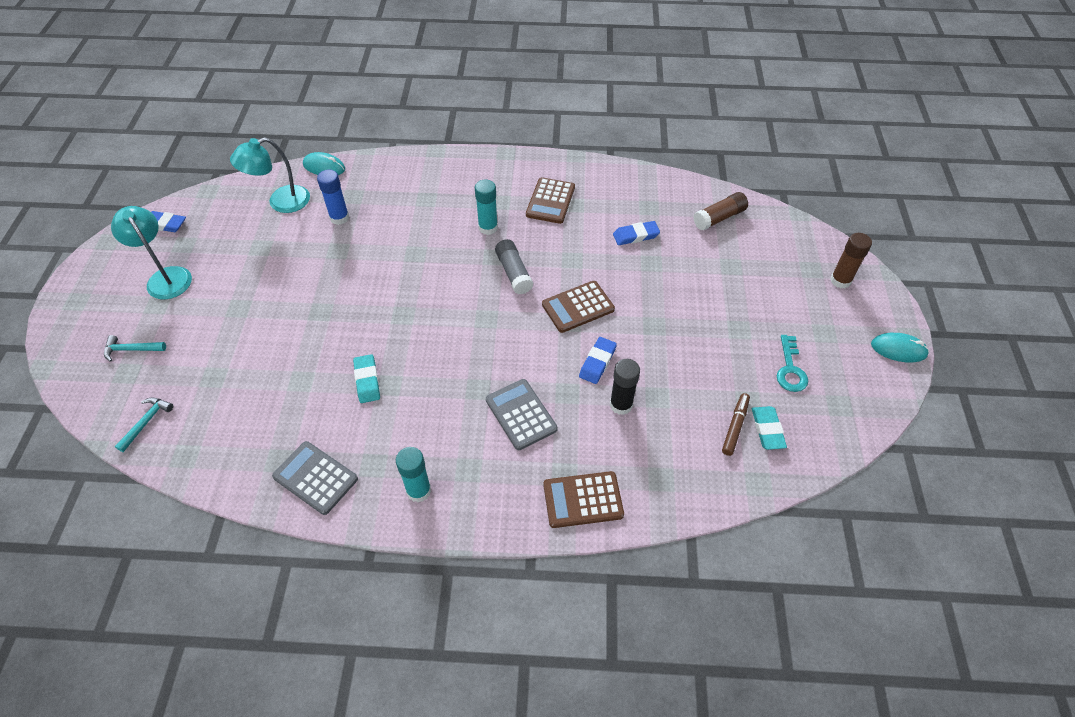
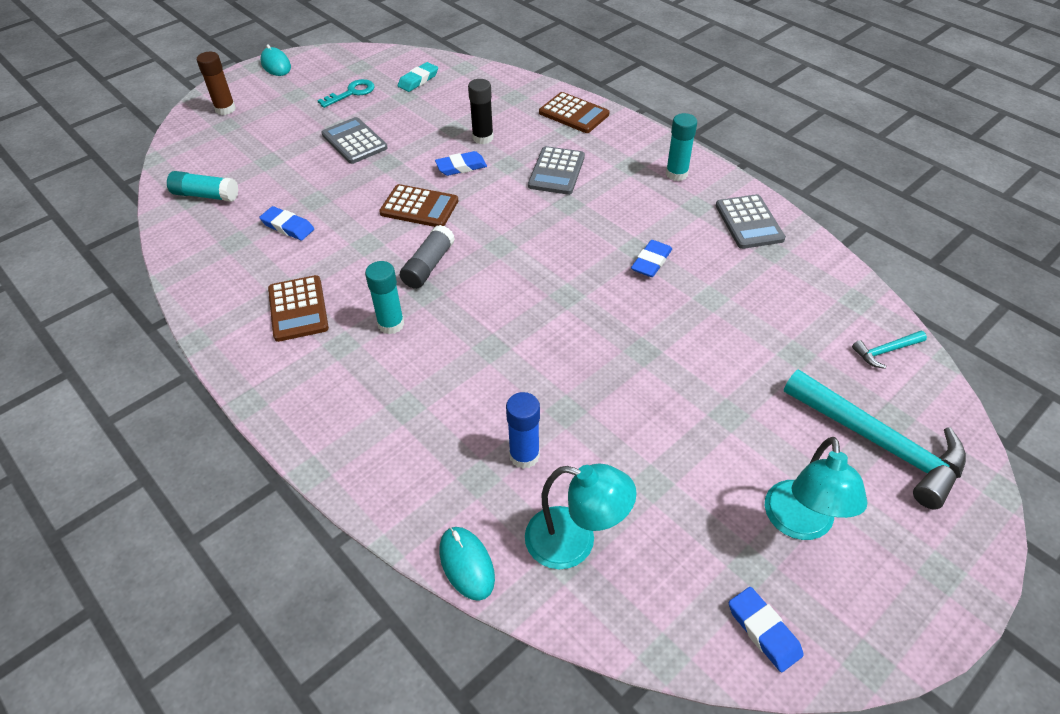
camera: 135 degrees left, 5 degrees down
(131, 349) = (880, 443): turquoise hammer -> turquoise hammer, size x2.24
(367, 381) = (651, 262): turquoise eraser -> blue eraser
(550, 201) = (298, 309): brown calculator -> brown calculator turned 105 degrees clockwise
(706, 325) = (354, 141): none -> grey calculator
(719, 218) = (206, 195): brown glue stick -> turquoise glue stick
(735, 426) = (433, 91): brown marker -> none

